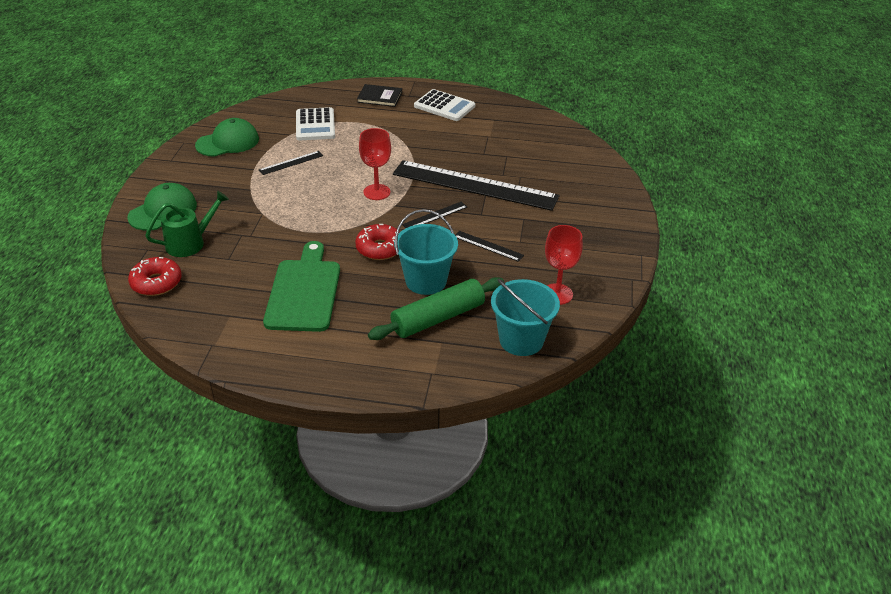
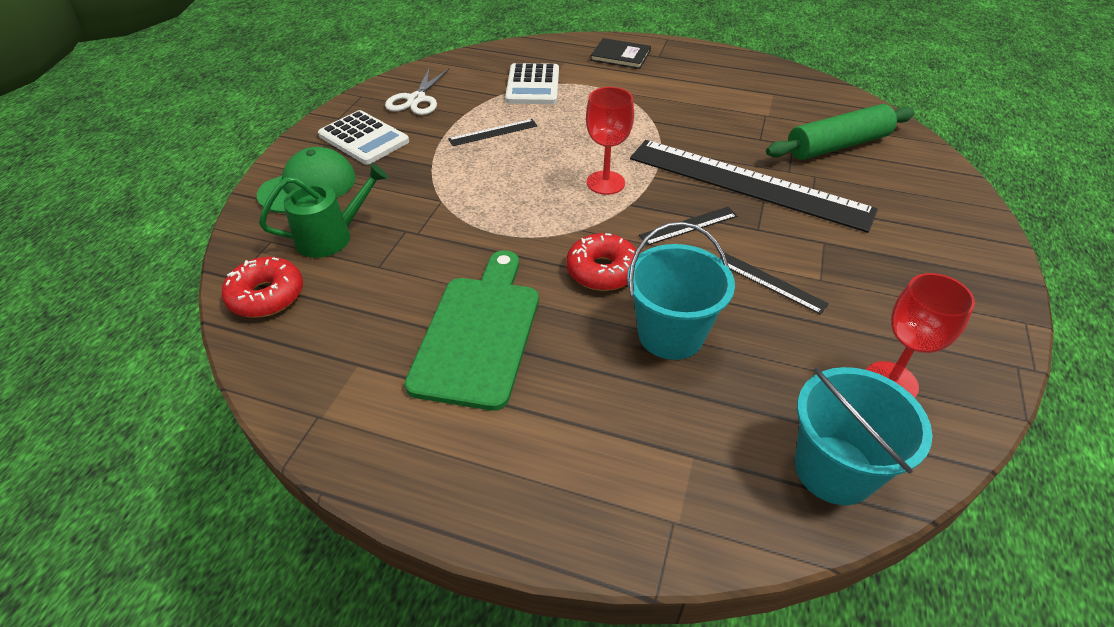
camera: 10 degrees right, 5 degrees up
(227, 142) = (416, 100): green cap -> white scissors
(438, 318) = (688, 406): green rolling pin -> green rolling pin (837, 145)
(444, 106) = (705, 72): white calculator -> white calculator (364, 138)

